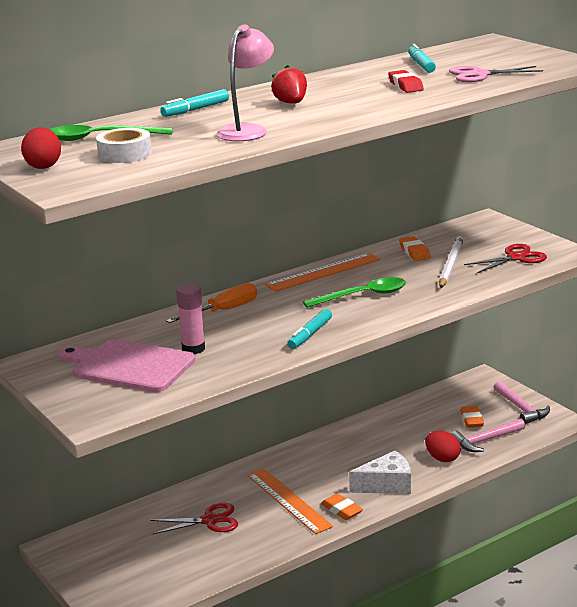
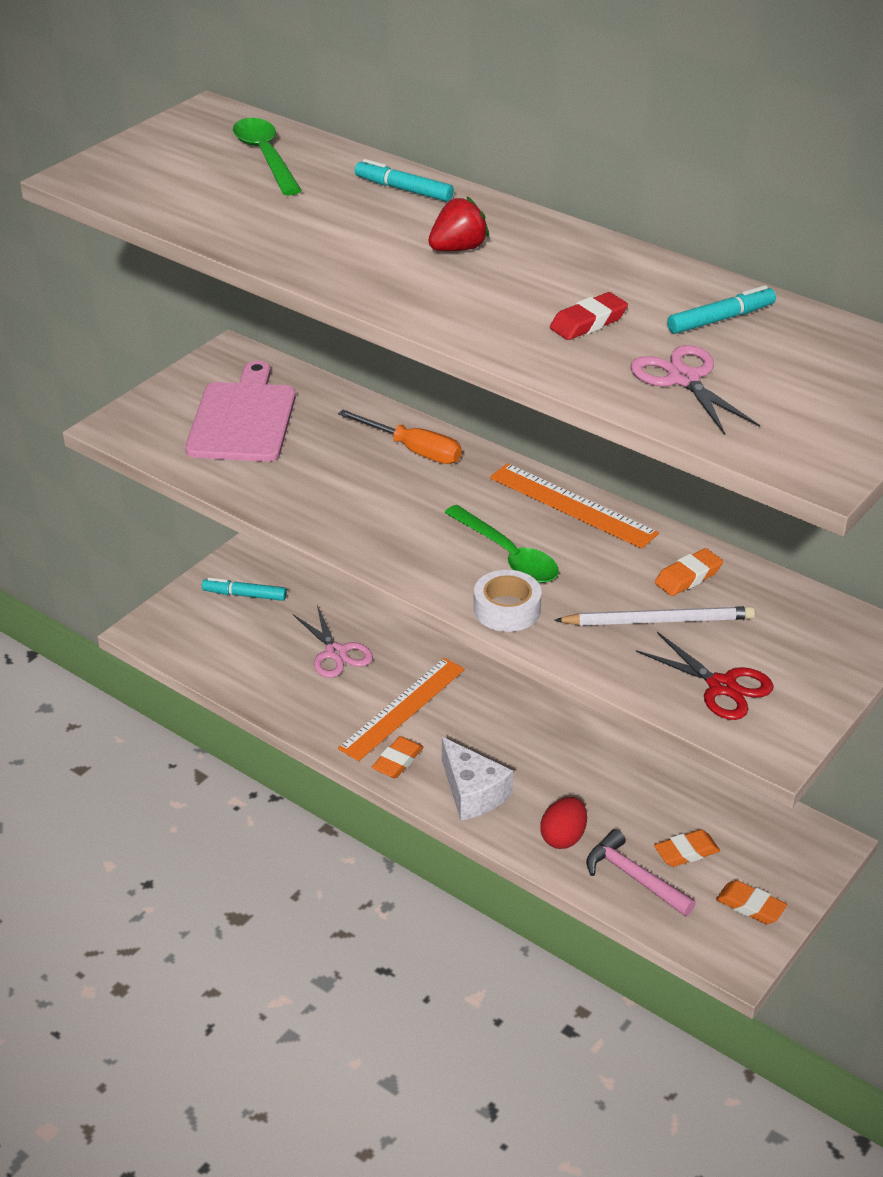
camera: 70 degrees right, 15 degrees up
(43, 166) = (154, 149): red egg -> none
(124, 154) = (207, 184): white tape -> white tape (507, 609)
(193, 349) = (300, 452): pink glue stick -> none
(210, 520) = (336, 653): red scissors -> pink scissors
(247, 130) = (321, 240): pink lamp -> none
(310, 334) = (370, 533): turquoise marker -> turquoise marker (244, 595)
(521, 409) = (750, 906): pink hammer -> orange eraser

